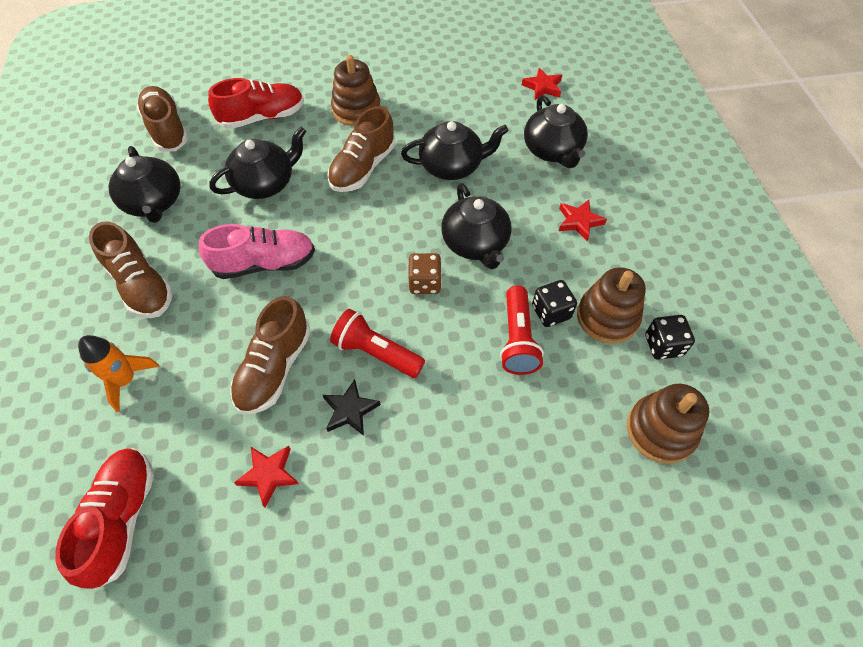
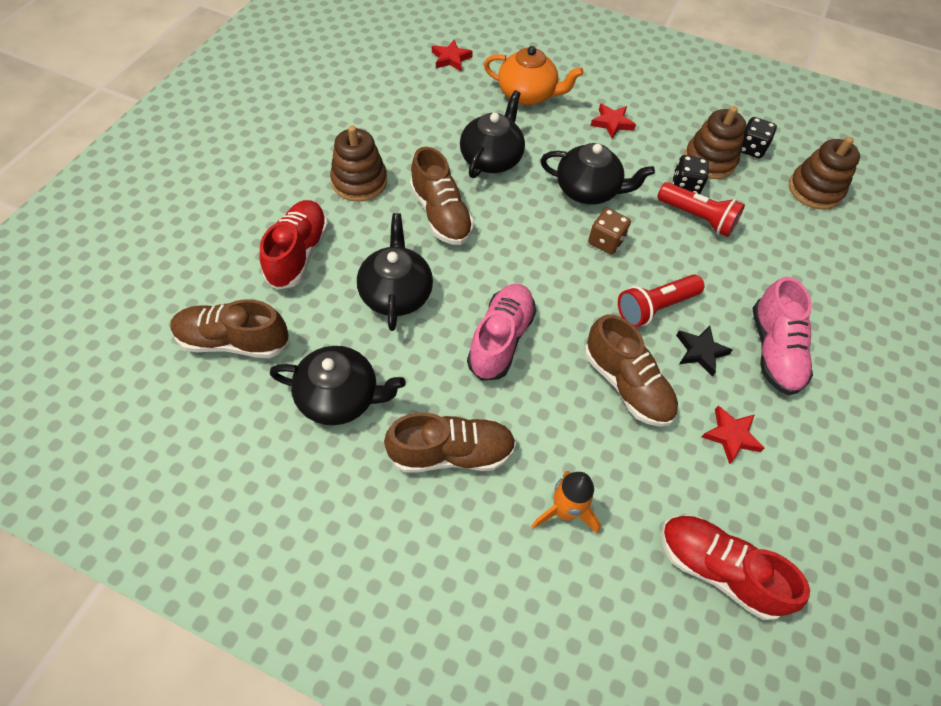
camera: 60 degrees left, 0 degrees up
(396, 474) = (774, 350): none -> pink shoe
(552, 151) = (527, 94): black teapot -> orange teapot

